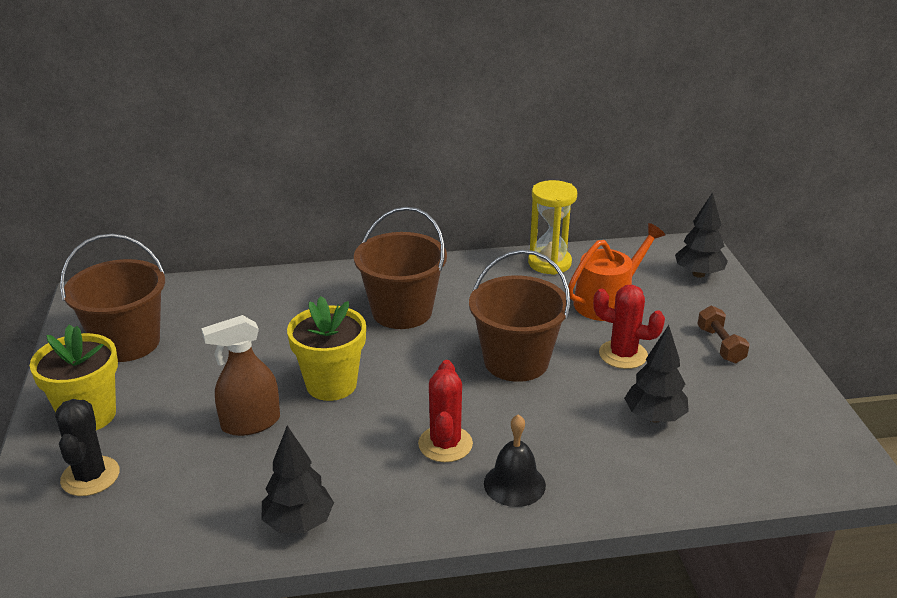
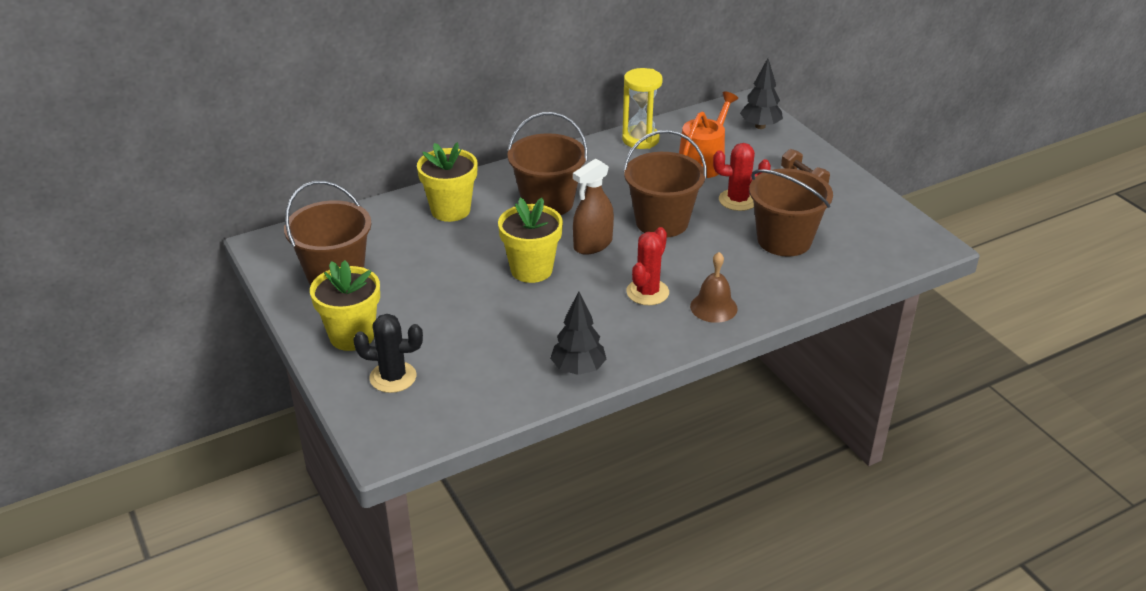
camera: 20 degrees left, 5 degrees up
(90, 476) = (393, 377): black cactus -> black cactus turned 60 degrees counterclockwise
(250, 423) = (489, 311): brown spray bottle -> brown spray bottle (592, 244)
(294, 299) = (450, 210): none -> yellow flower pot
(445, 444) = (647, 292): red cactus -> red cactus turned 45 degrees clockwise
(514, 484) = (713, 307): black bell -> brown bell
(654, 417) = (784, 240): black tree -> brown bucket

